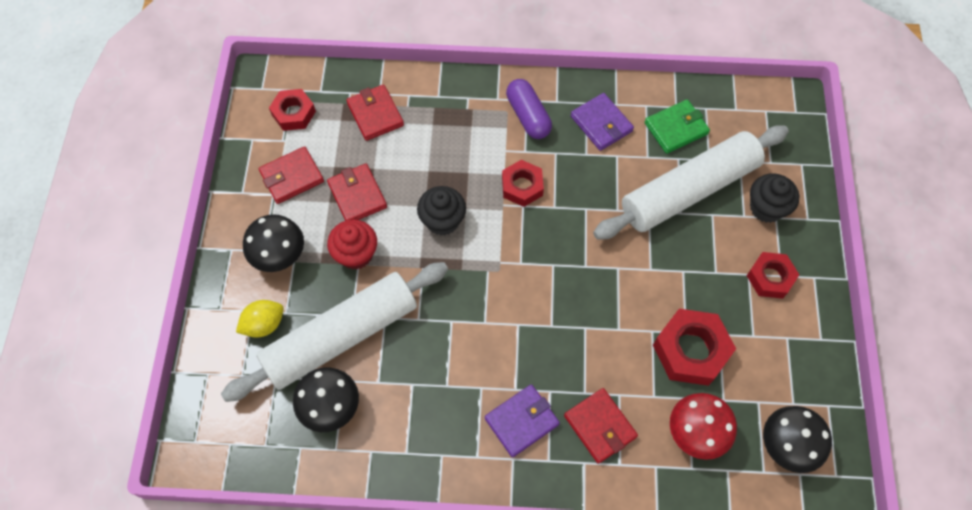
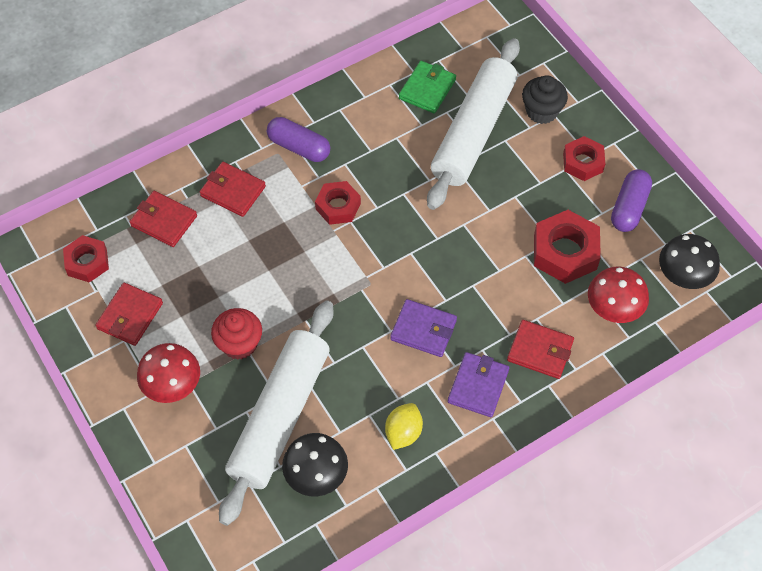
camera: 35 degrees left, 5 degrees down
(264, 324) = (204, 449): yellow lemon -> yellow lemon (403, 433)
(280, 256) = (173, 387): black mushroom -> red mushroom
(357, 195) = (202, 296): red wallet -> red wallet (233, 191)
(442, 220) = (292, 273): black cupcake -> none
(601, 124) = (364, 119): purple wallet -> purple wallet (423, 330)
(783, 347) = (629, 208): none -> purple capsule

